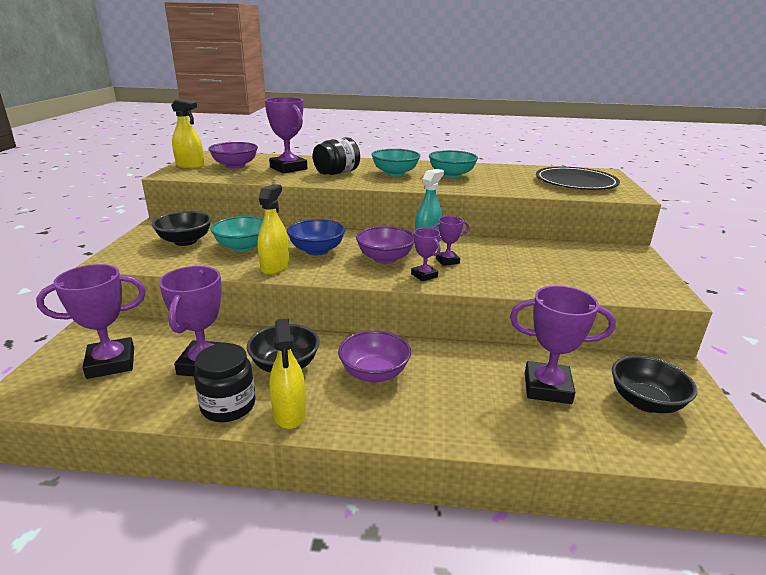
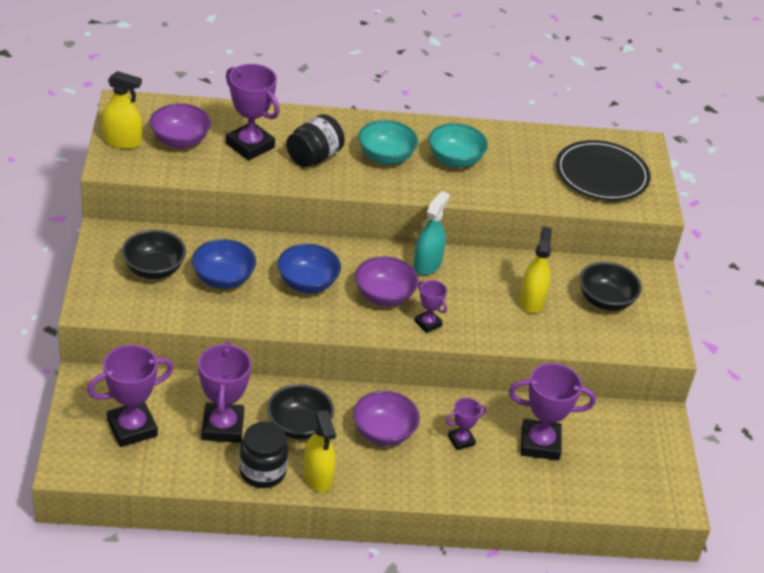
camera: 10 degrees left, 15 degrees up
(242, 247) = (223, 279): turquoise bowl -> blue bowl
(275, 267) = (271, 314): yellow spray bottle -> yellow spray bottle (531, 301)
(447, 261) = (450, 298): purple trophy -> purple trophy (461, 440)
(645, 402) = (621, 456): black bowl -> black bowl (605, 300)

